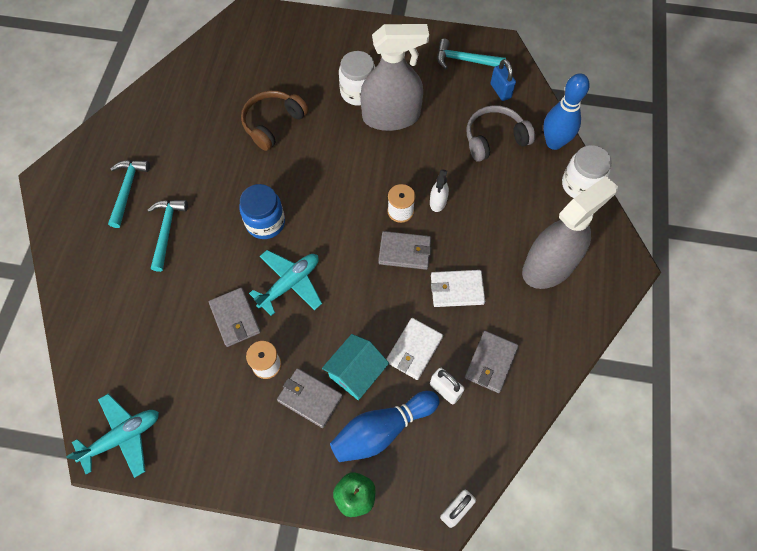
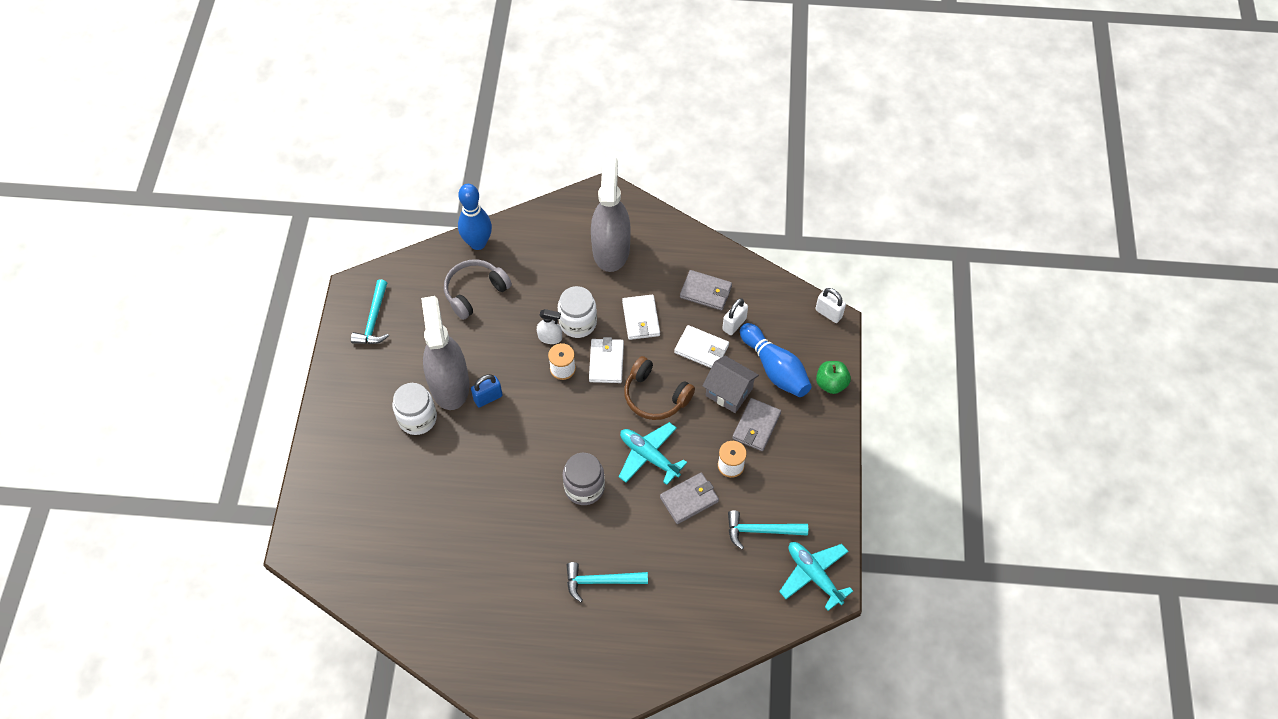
camera: 95 degrees left, 5 degrees down
(127, 190) = (553, 633): turquoise hammer -> turquoise hammer (761, 530)
(265, 223) = (584, 487): blue jar -> grey jar
(273, 123) = (461, 498): brown headphones -> brown headphones (655, 396)
(356, 373) = (729, 392): turquoise house -> grey house
(405, 252) = (606, 362): grey wallet -> white wallet
(494, 139) = (475, 292): grey headphones -> grey headphones turned 75 degrees clockwise
(500, 91) = (415, 287): blue padlock -> blue padlock (488, 398)
(549, 266) = (611, 249): grey spray bottle -> grey spray bottle turned 45 degrees clockwise
(580, 185) = (524, 224): white jar -> white jar (578, 323)

